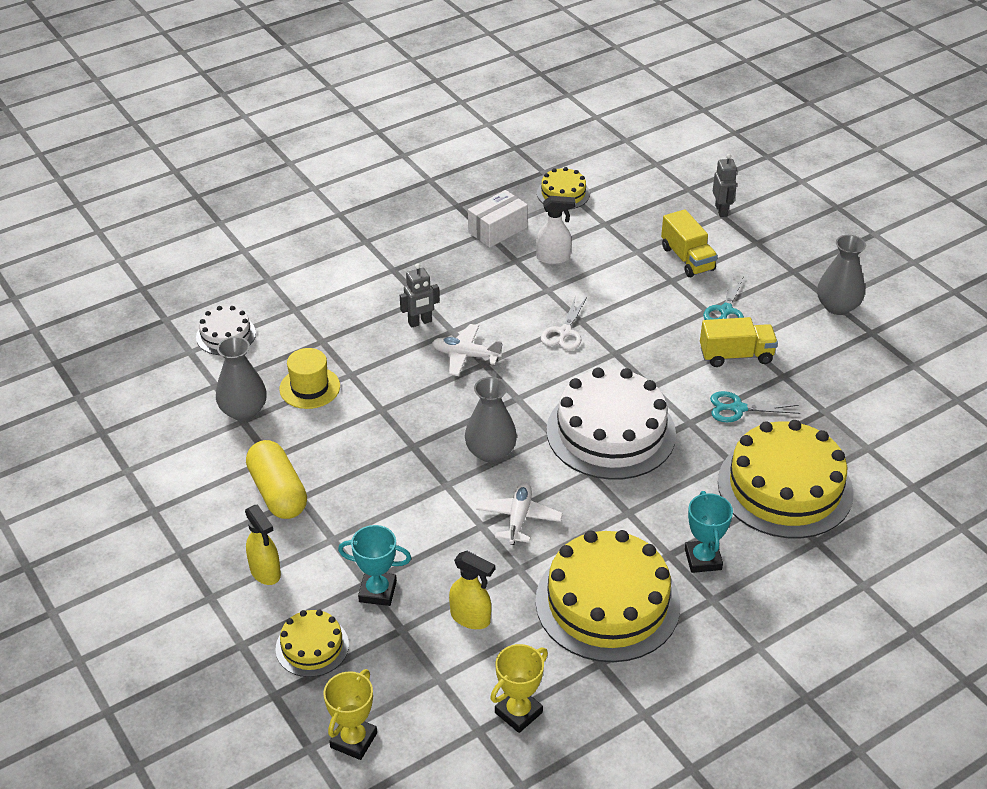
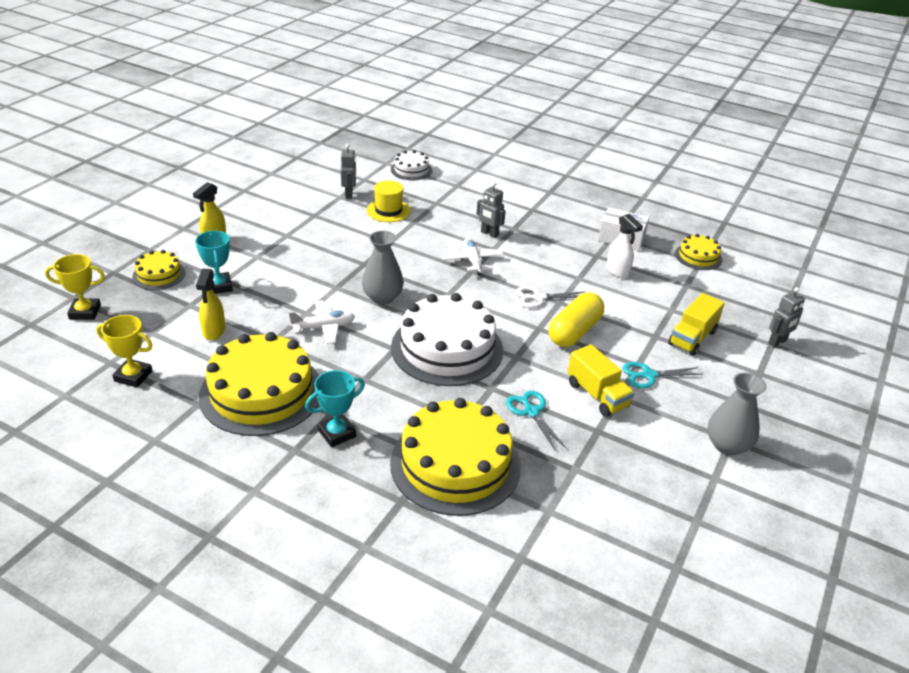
camera: 60 degrees right, 5 degrees down
(243, 411) = (349, 194): grey vase -> grey robot
(278, 492) = (285, 226): yellow capsule -> yellow capsule (574, 331)

